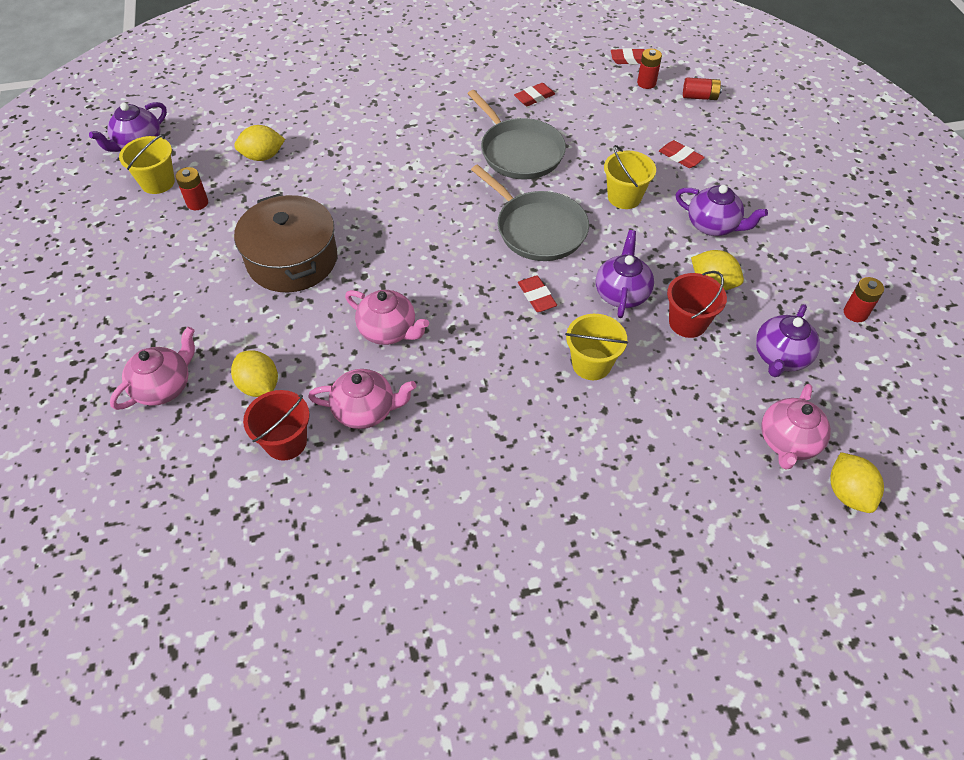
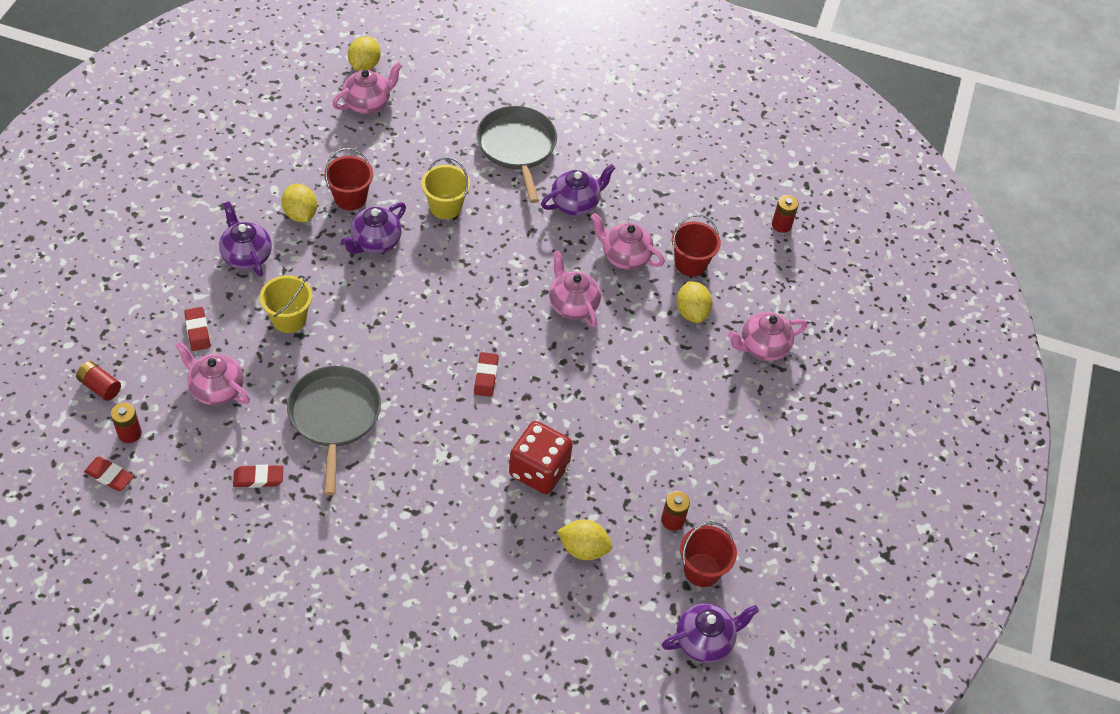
camera: 155 degrees left, 0 degrees up
(158, 182) = (702, 570): yellow bucket -> red bucket
(292, 259) = (614, 409): brown pot -> none
(330, 188) = (539, 470): none -> red dice
(536, 296) = (441, 273): red eraser -> red eraser (486, 376)
(537, 229) = (389, 329): grey pan -> grey pan (517, 147)
(622, 130) = (216, 389): none -> pink teapot
(780, 357) = (313, 146): purple teapot -> purple teapot (575, 203)
(855, 313) = (227, 144): red battery -> red battery (781, 225)

